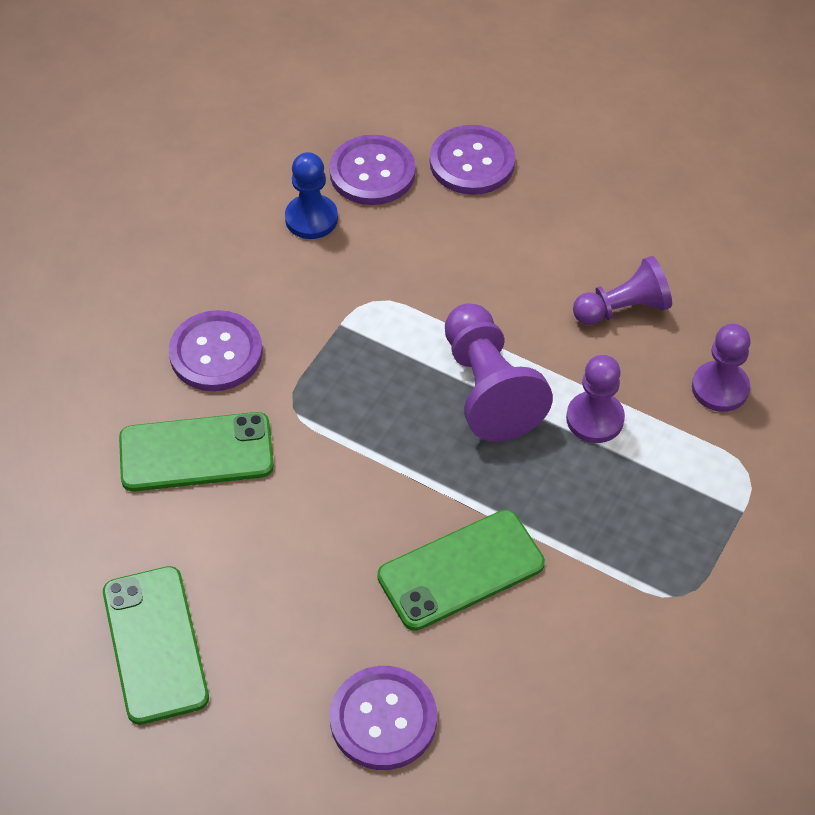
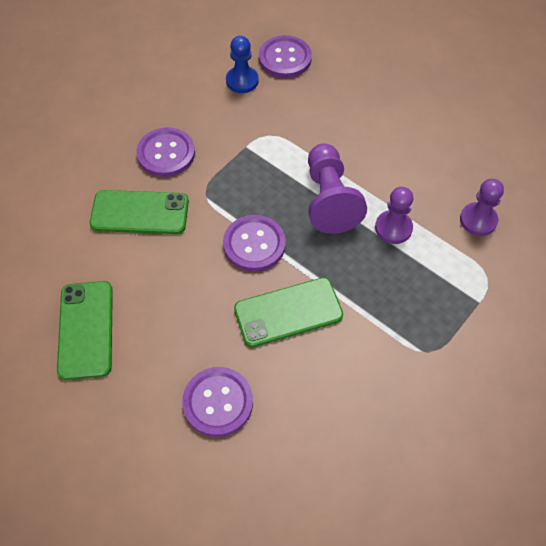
camera: 10 degrees right, 5 degrees up
(472, 162) = (347, 60): purple button -> purple button (254, 244)
(623, 308) = (424, 161): purple pawn -> none

